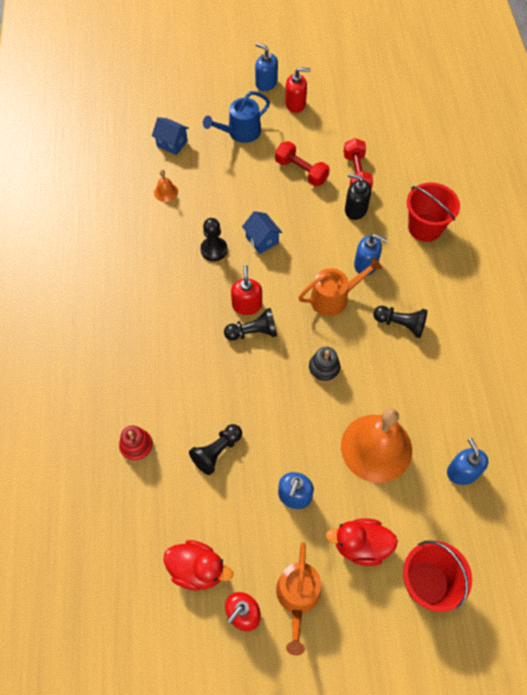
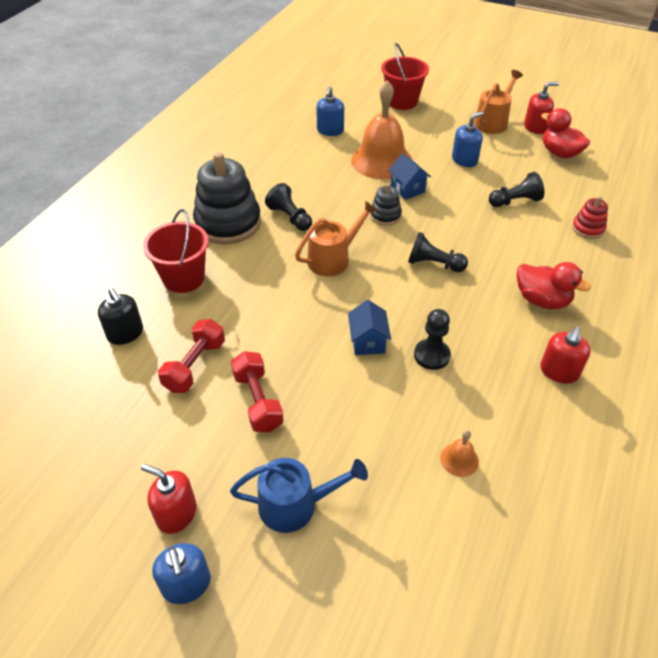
camera: 150 degrees left, 15 degrees down
(172, 143) = (413, 540): blue house -> blue house (407, 189)
(247, 305) = (426, 288): red soap dispenser -> red soap dispenser (559, 371)
(334, 298) = (333, 259): orange watering can -> orange watering can turned 135 degrees clockwise
(355, 209) = (235, 326): black soap dispenser -> black soap dispenser (125, 333)
(360, 545) = (432, 126): red duck -> red duck (542, 300)
(366, 264) = (276, 272): blue soap dispenser -> none
(443, 292) = (228, 223): none -> black stacking toy

